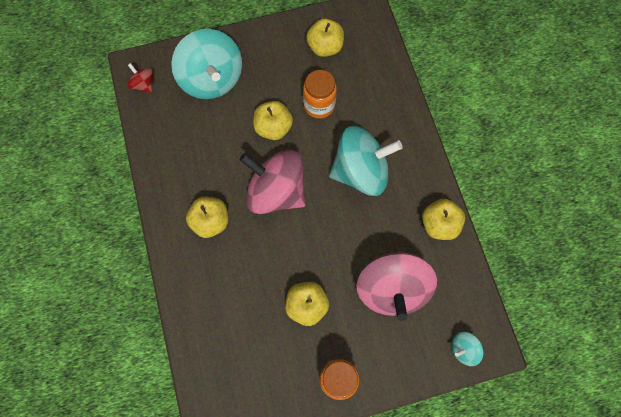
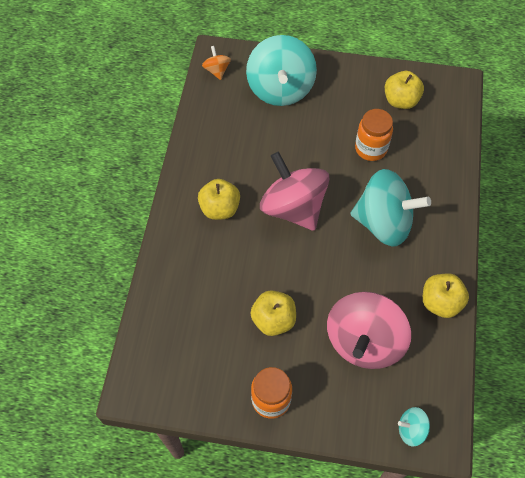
camera: 25 degrees right, 10 degrees down
(143, 84) = (217, 70): red spinning top -> orange spinning top
(273, 128) = (317, 151): yellow apple -> none

